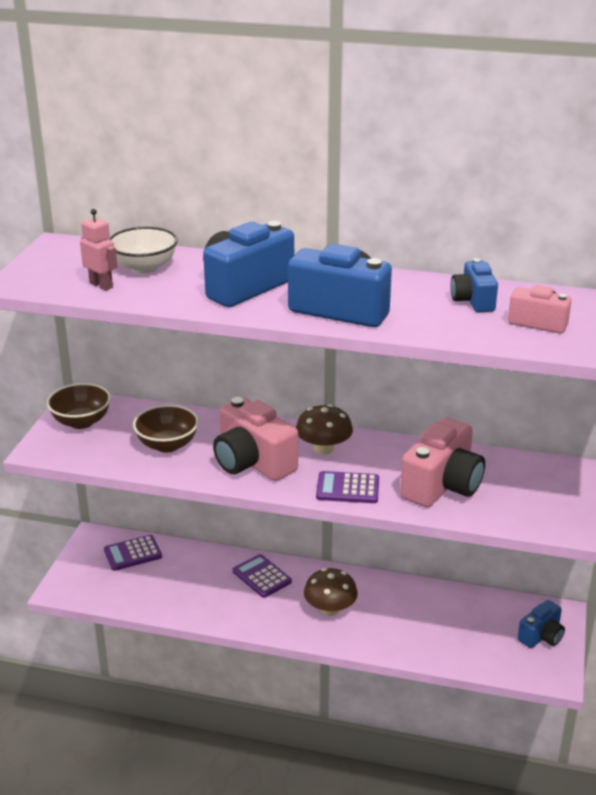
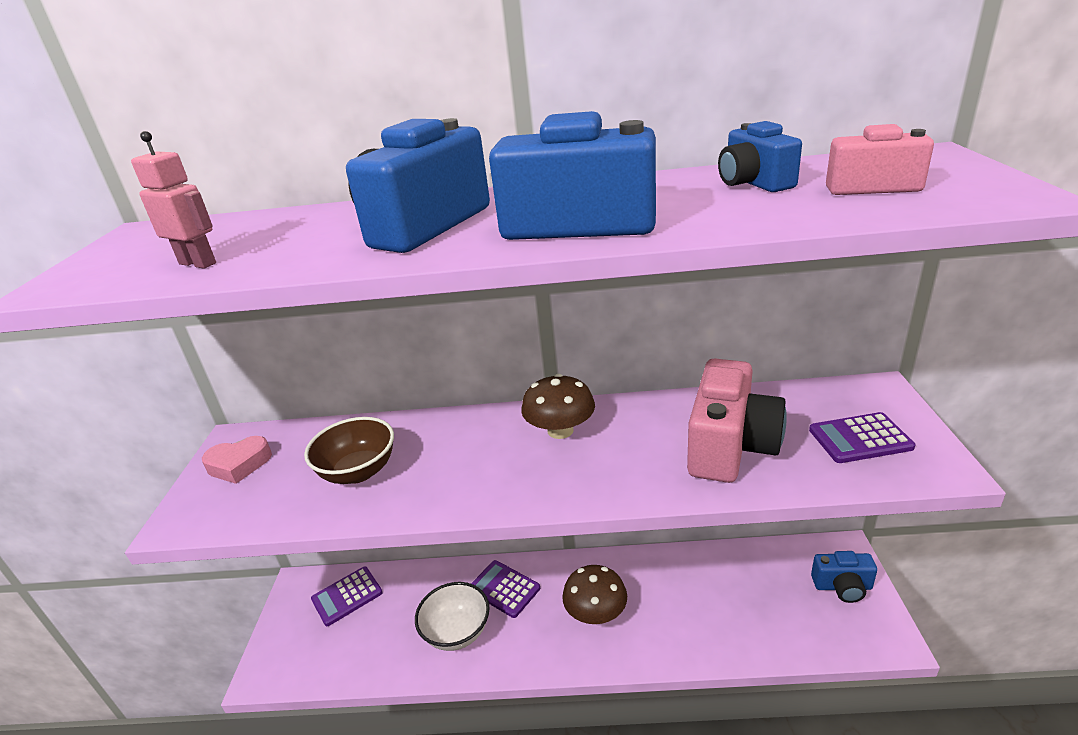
camera: 10 degrees left, 0 degrees up
(81, 422) = (239, 465): brown bowl -> pink heart
(144, 267) = (267, 232): white bowl -> white bowl (457, 632)
(252, 462) = (477, 470): pink camera -> none
(347, 488) = (614, 479): purple calculator -> purple calculator (860, 439)
(541, 636) = (842, 586): blue camera -> blue camera turned 60 degrees clockwise

